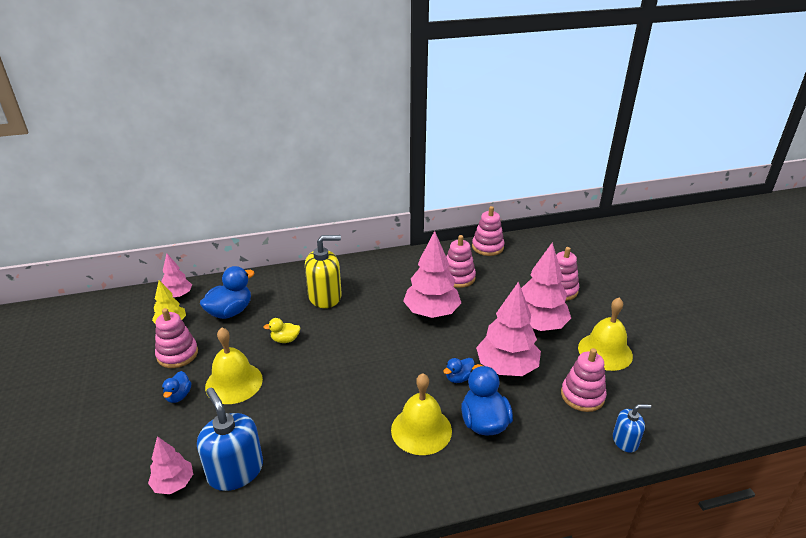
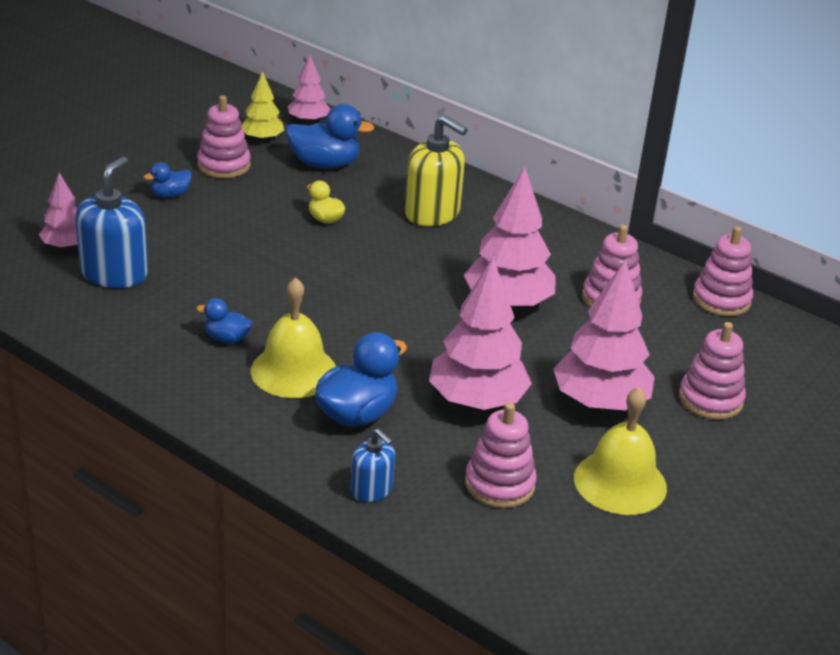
camera: 50 degrees right, 0 degrees up
(234, 382) = (224, 218): yellow bell -> none
(459, 378) = (411, 369): blue duck -> blue duck (227, 338)
(625, 441) = (454, 546): blue soap dispenser -> blue soap dispenser (371, 489)

